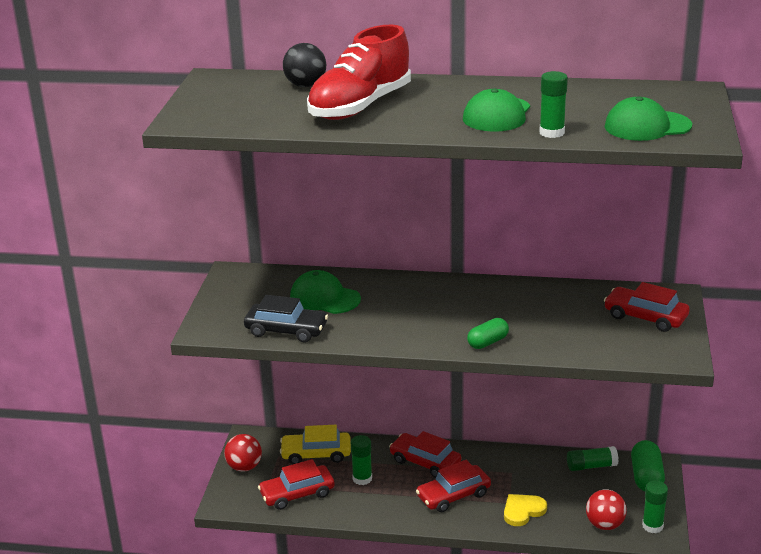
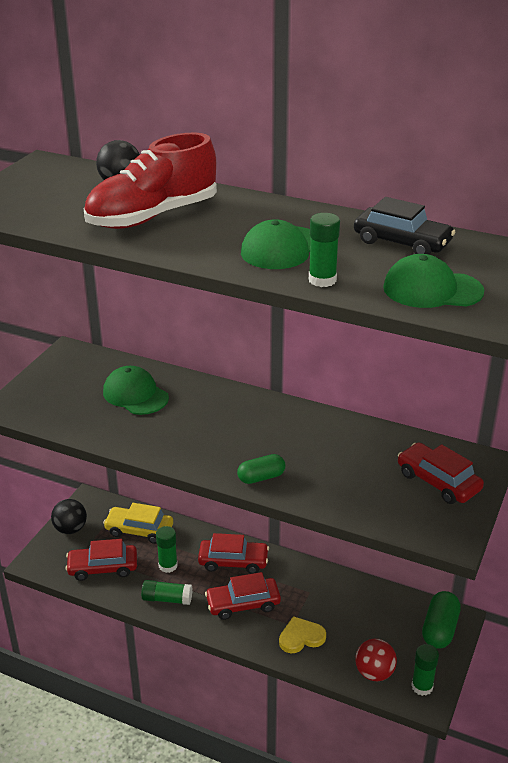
camera: 15 degrees right, 5 degrees up
(244, 467) = (70, 529): red ball -> black ball
(286, 330) = (80, 423): black car -> black car (402, 242)
(425, 462) = (233, 561): red car -> red car turned 135 degrees clockwise
(591, 466) = (390, 603): green glue stick -> green glue stick (167, 599)

